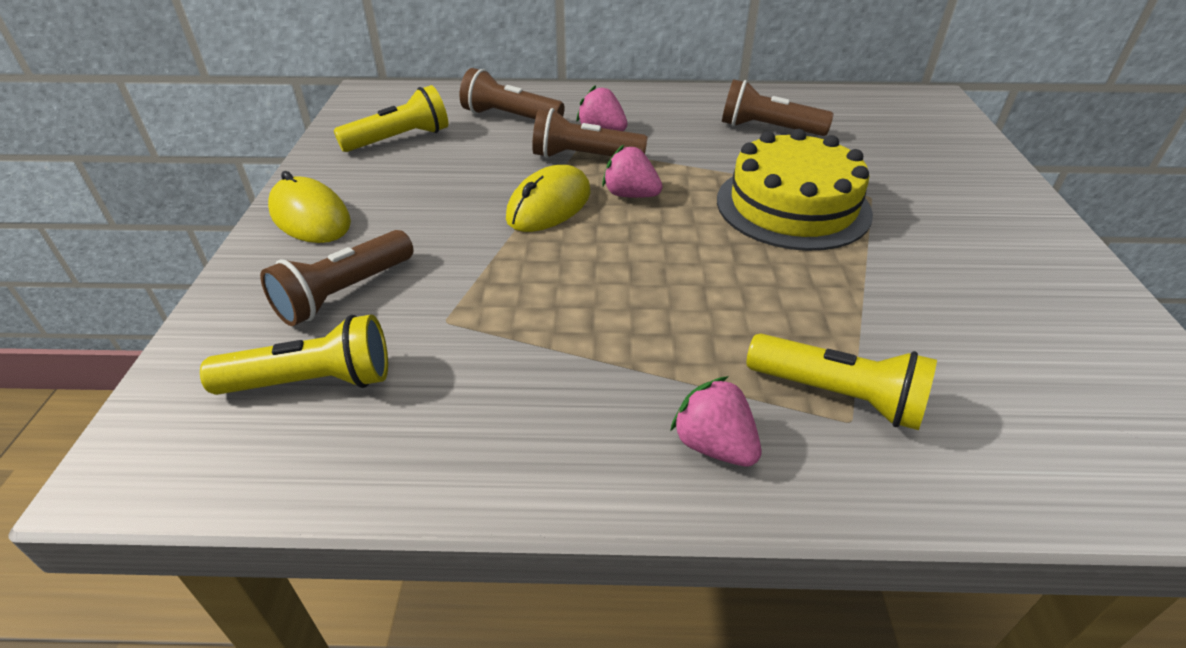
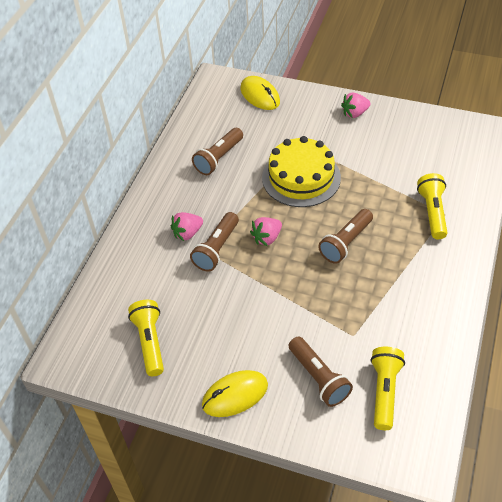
camera: 70 degrees left, 10 degrees up
(509, 117) = (145, 276): brown flashlight -> brown flashlight (345, 243)
(549, 205) = (264, 276): yellow mouse -> yellow mouse (260, 95)
(714, 445) = (449, 257): pink strawberry -> pink strawberry (355, 113)
(838, 396) = (432, 212): yellow flashlight -> yellow flashlight turned 45 degrees counterclockwise

